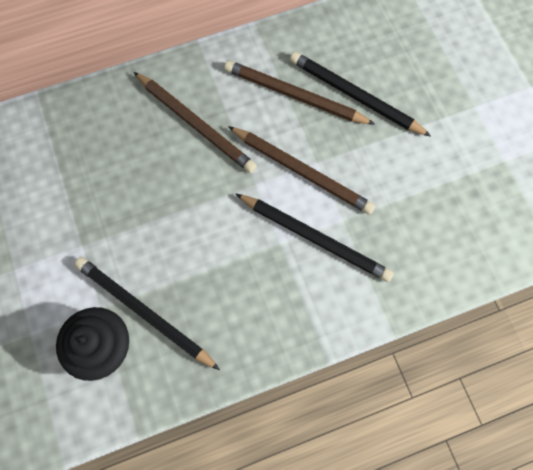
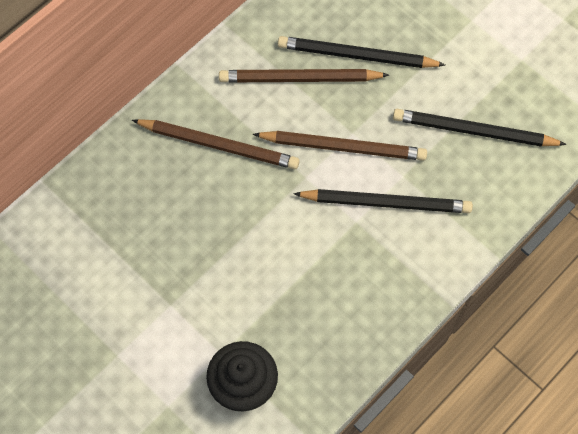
camera: 25 degrees left, 5 degrees down
(144, 312) = (264, 338): black pencil -> black pencil (474, 131)

